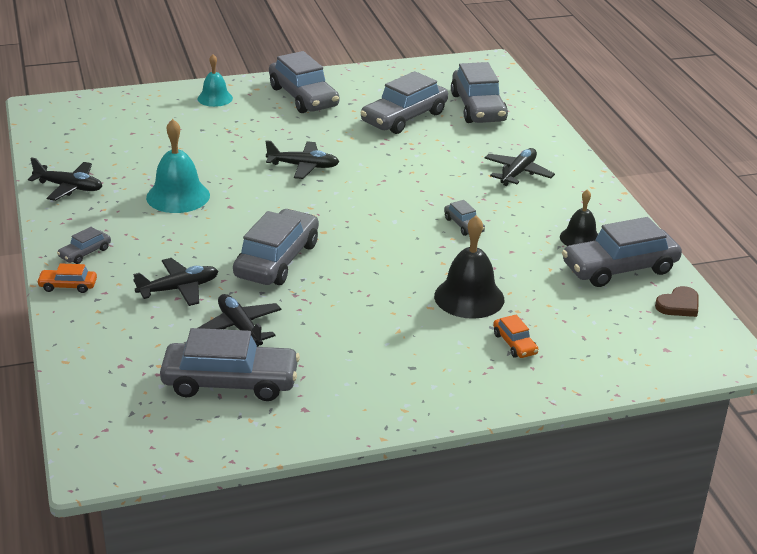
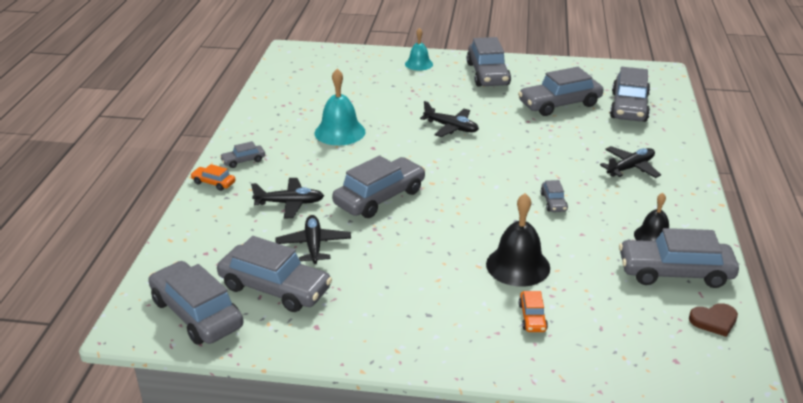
camera: 25 degrees right, 0 degrees up
(69, 187) = (267, 110): black plane -> none
(162, 430) = (197, 313): none -> grey car

